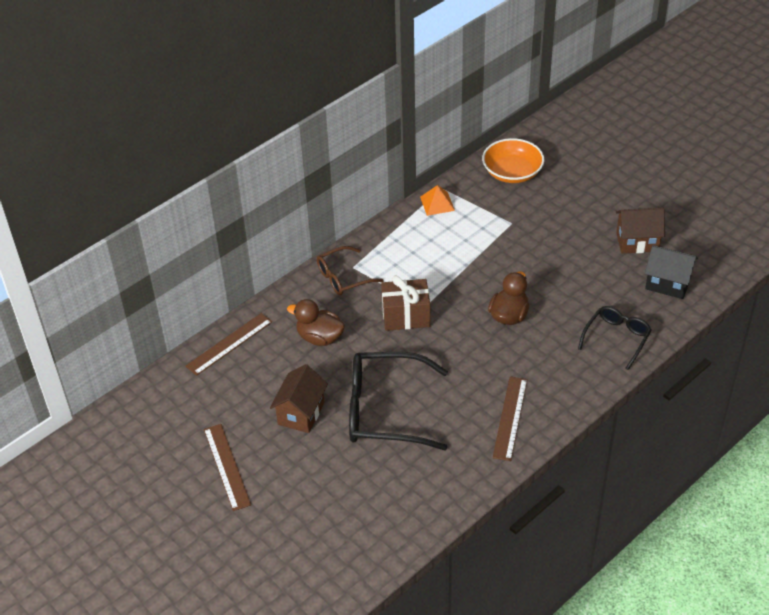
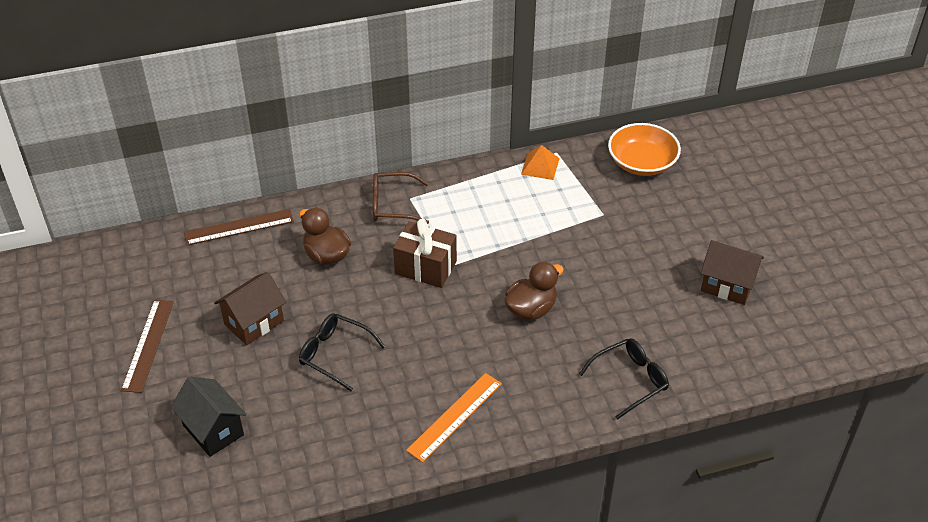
camera: 25 degrees right, 0 degrees up
(384, 410) = (334, 354): black glasses -> black glasses, size x0.57
(510, 418) = (455, 416): brown ruler -> orange ruler
(667, 283) = (730, 344): black house -> black house (213, 430)

